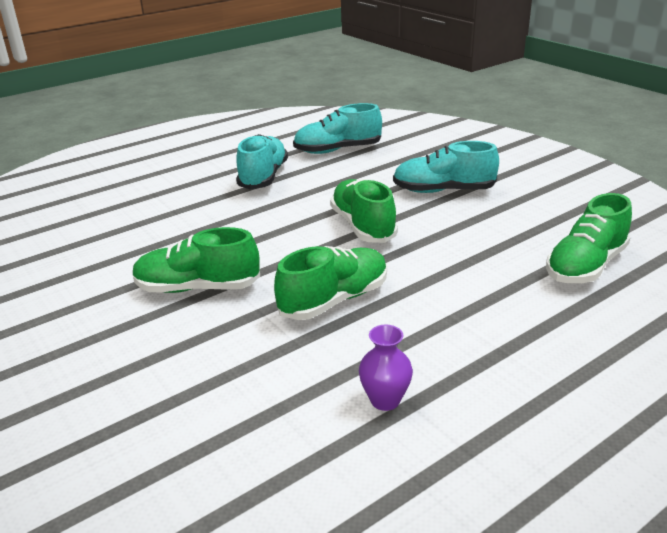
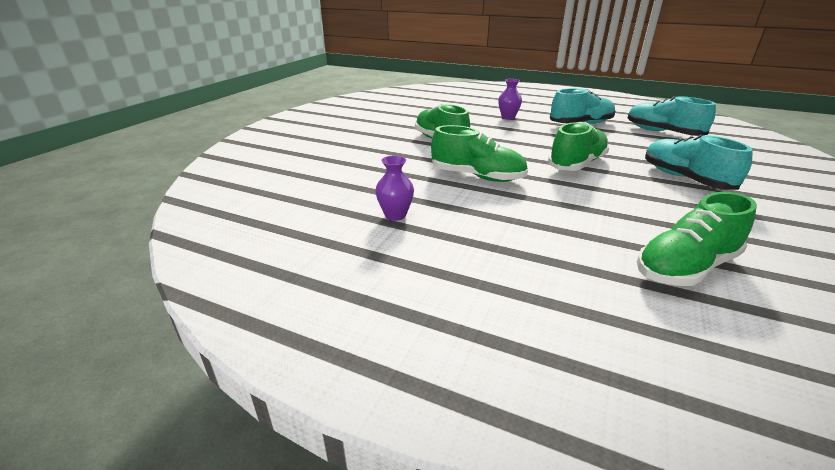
camera: 60 degrees right, 0 degrees up
(182, 209) = (508, 117): none -> purple vase
(585, 266) = (685, 267): green shoe -> green shoe turned 45 degrees counterclockwise

